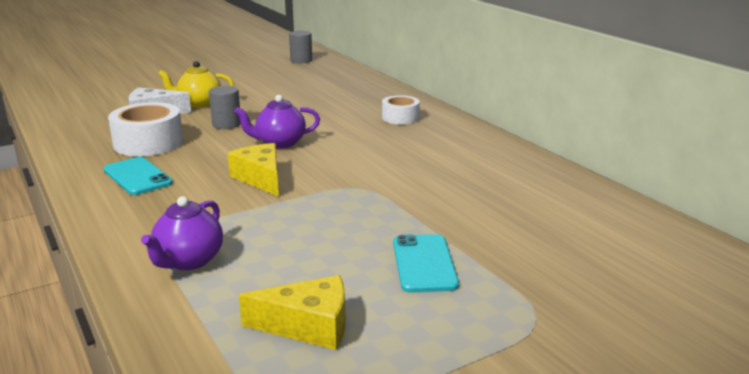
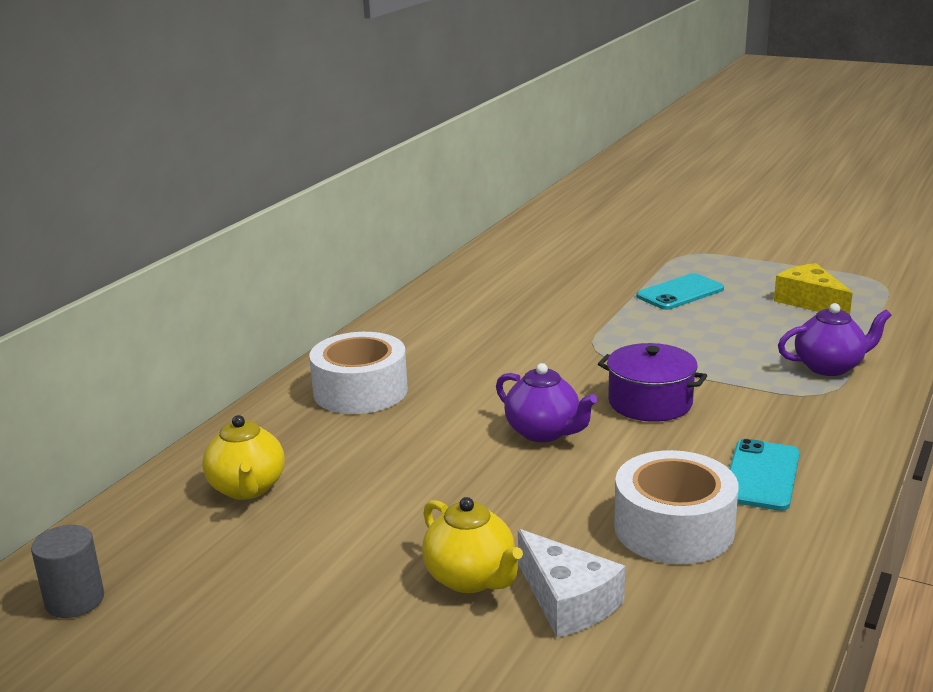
camera: 120 degrees left, 0 degrees up
(226, 124) = (529, 502): grey cylinder -> none
(260, 178) = (650, 402): yellow cheese -> purple pot
(335, 86) = (247, 488): none -> yellow teapot
(400, 117) = (360, 391): white tape -> white tape, size x1.65

